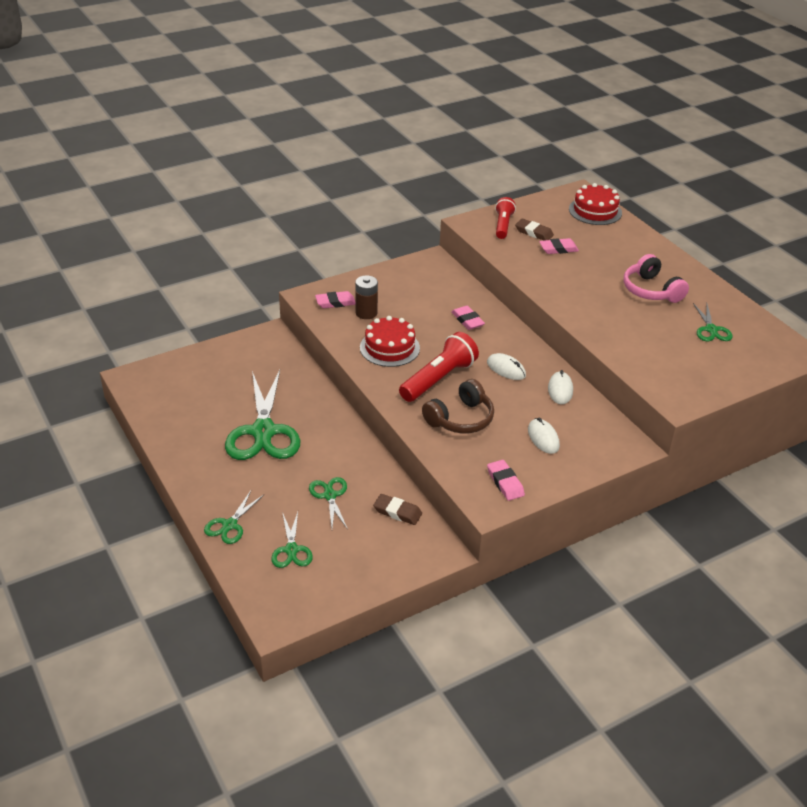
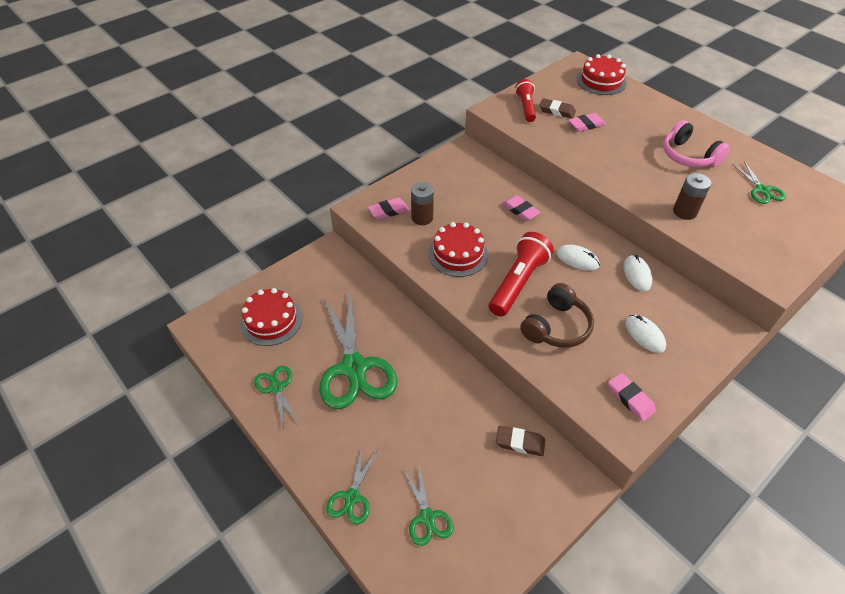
camera: 10 degrees left, 10 degrees up
(197, 383) = (271, 320): none -> red cake
(330, 495) = (445, 436): green scissors -> green scissors (276, 388)
(620, 337) = (684, 212): none -> brown battery

